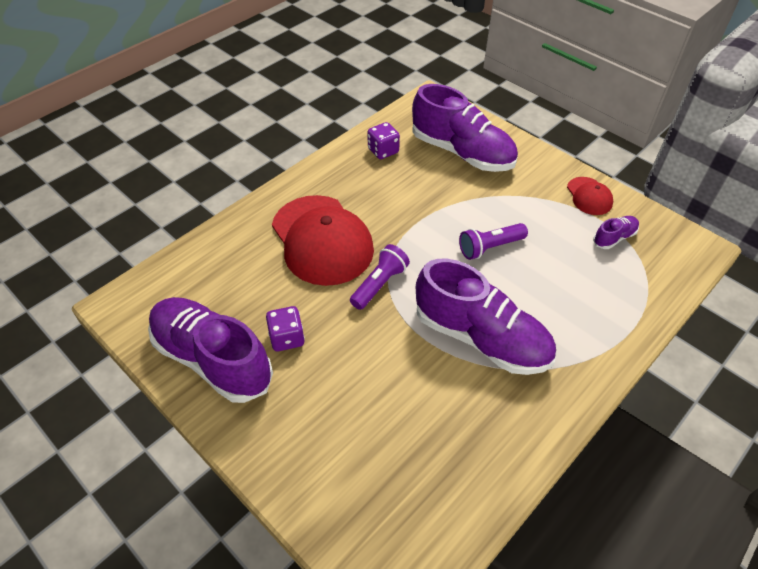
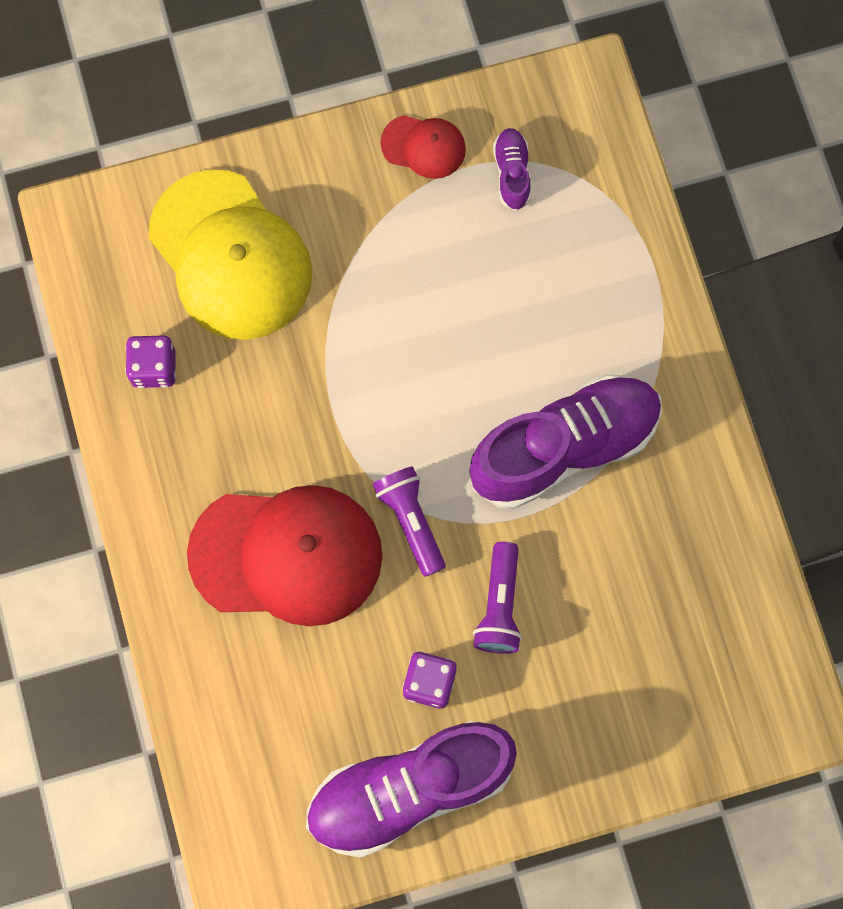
camera: 60 degrees left, 25 degrees up
(462, 152) = (230, 256): purple shoe -> yellow cap
(489, 247) = (433, 342): purple flashlight -> purple flashlight (499, 605)

